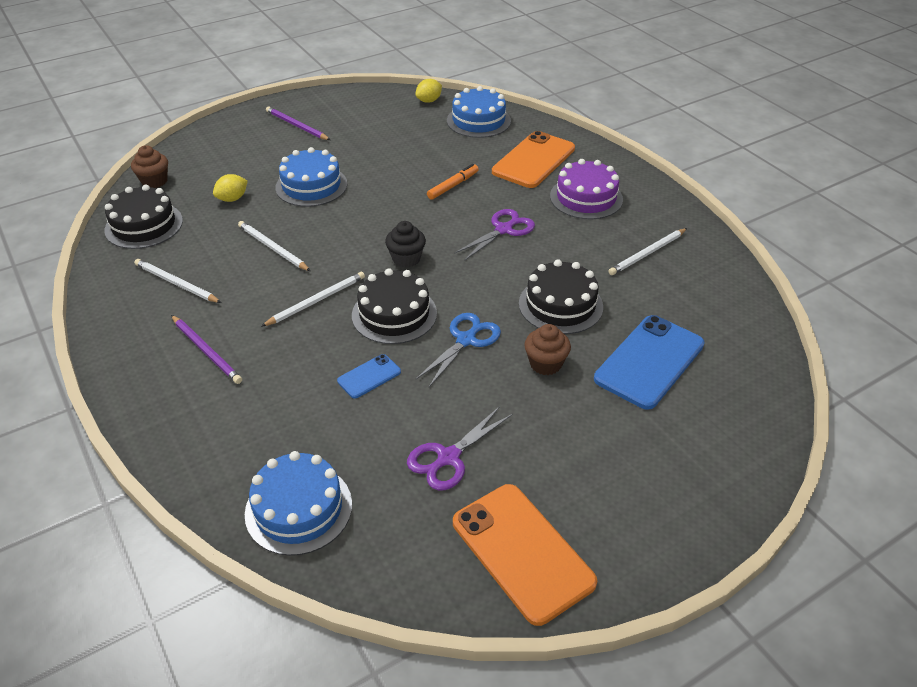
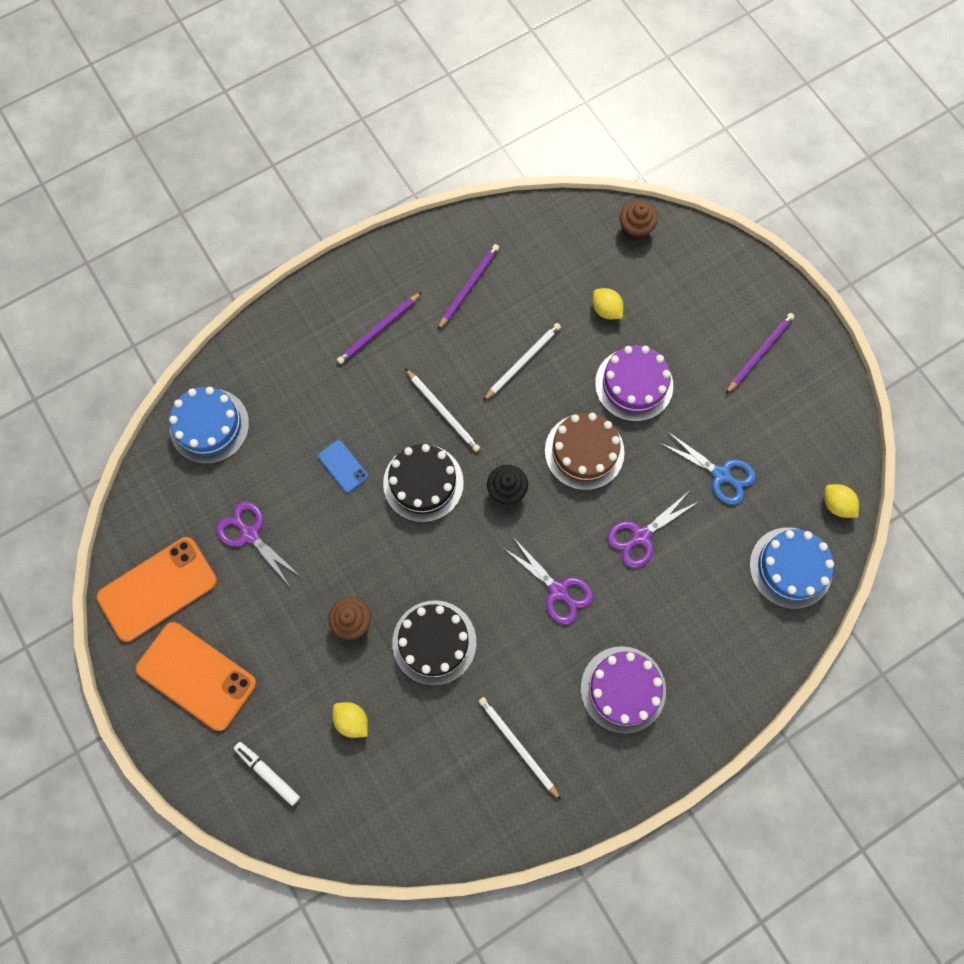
camera: 90 degrees right, 30 degrees up
(144, 225) = (557, 238): black cake -> none
(176, 283) = (469, 286): white pencil -> purple pencil
(311, 186) = (634, 384): blue cake -> purple cake
(372, 213) = (584, 451): none -> brown cake
(453, 186) = (640, 536): orange marker -> purple scissors
(466, 340) = (386, 549): blue scissors -> blue scissors (721, 474)
(533, 160) = (700, 632): orange phone -> orange phone (196, 675)
(649, 361) = (352, 720): blue phone -> yellow lemon
(721, 427) = (268, 773): none -> white marker

